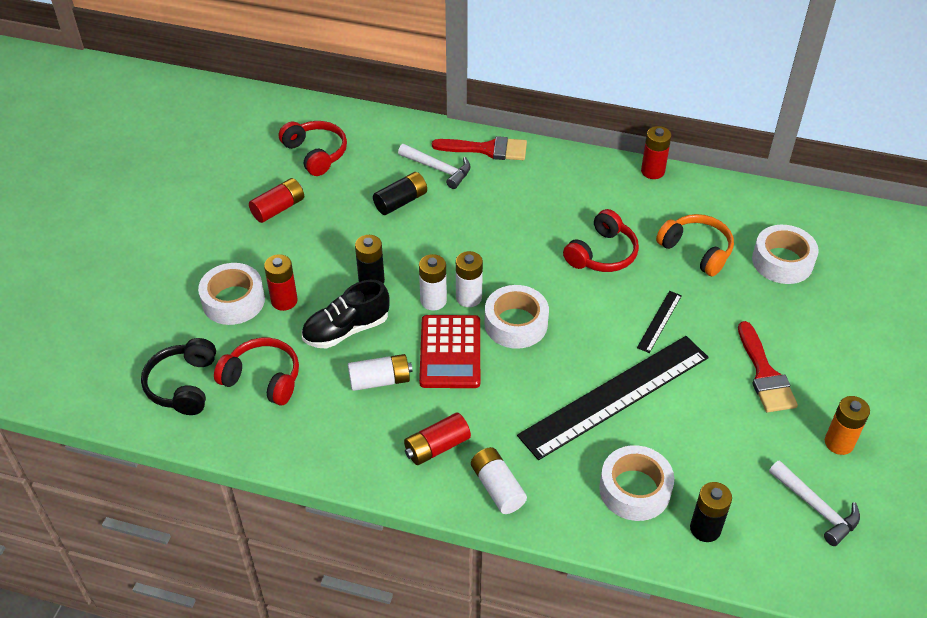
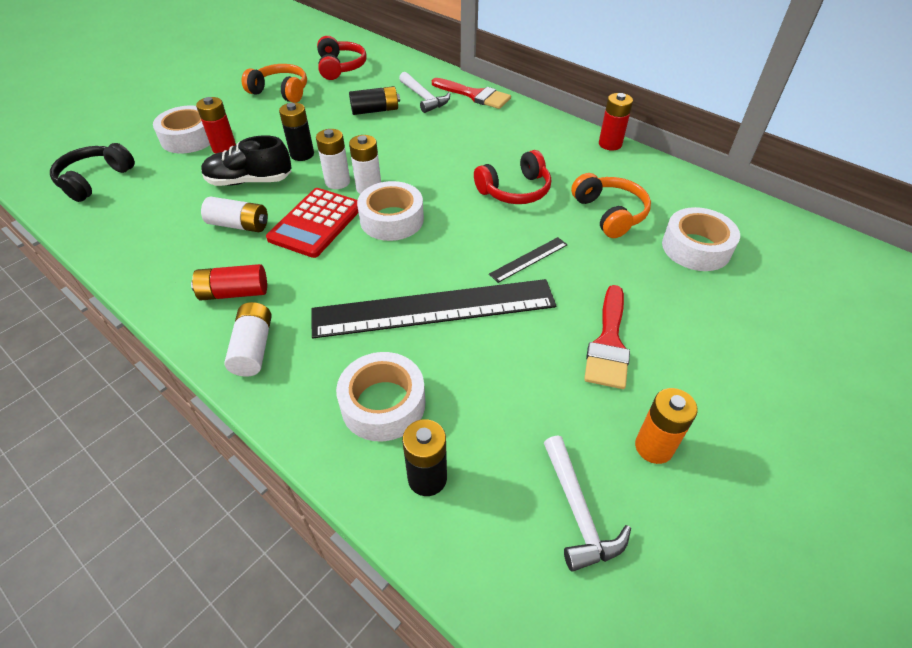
camera: 25 degrees right, 0 degrees up
(263, 378) = (154, 194): red headphones -> none
(278, 208) = (281, 92): red battery -> orange headphones

